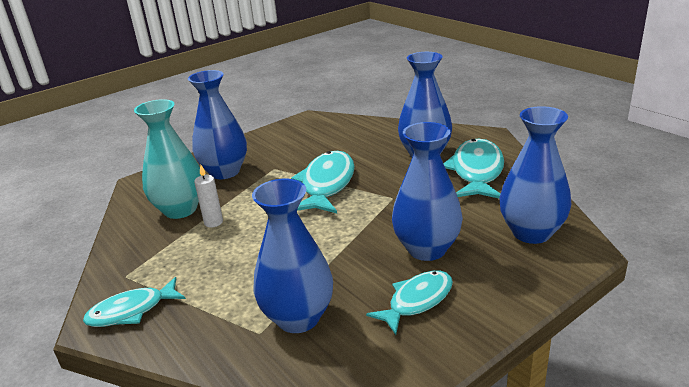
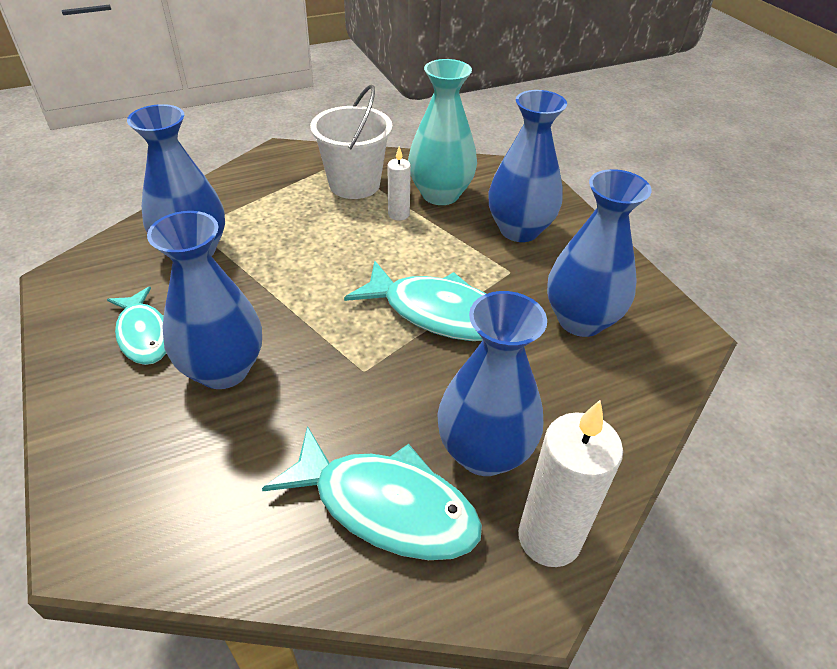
camera: 100 degrees right, 15 degrees up
(131, 311) = (283, 166): turquoise fish -> none
(166, 255) = (354, 184): none -> white bucket
(458, 135) = (549, 538): none -> white candle
(531, 232) = (172, 499): blue vase -> blue vase (580, 320)

